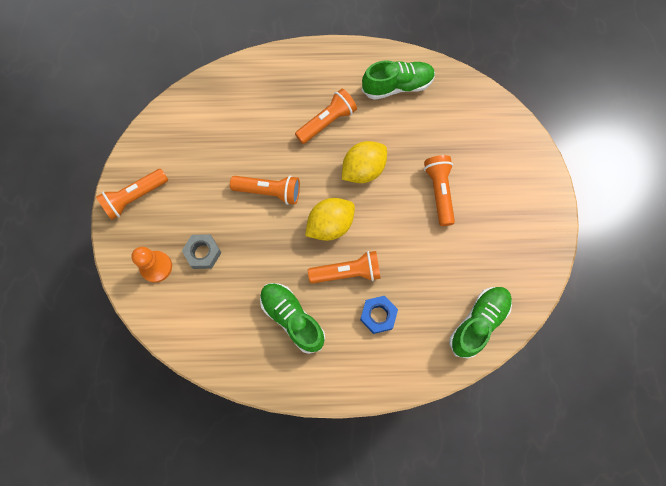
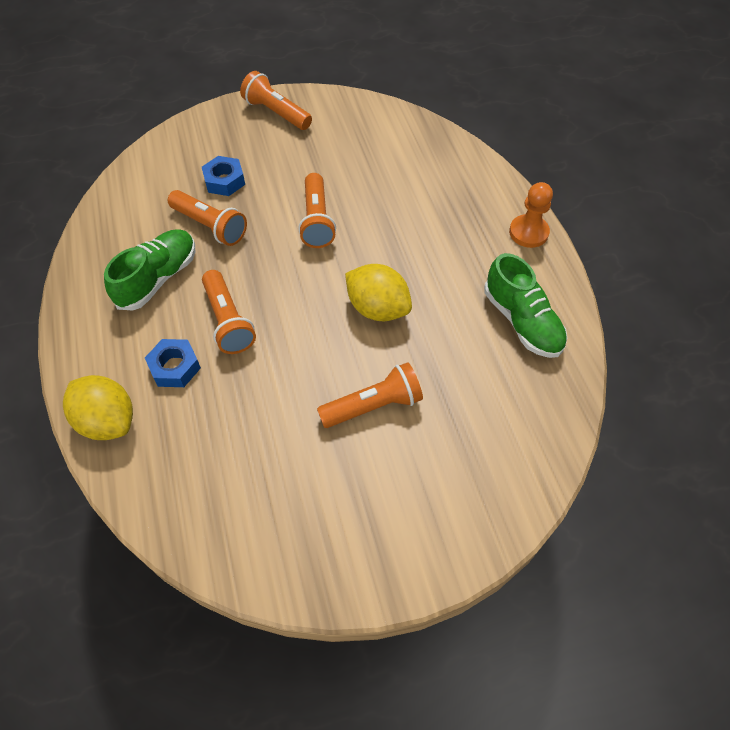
camera: 75 degrees right, 15 degrees down
(156, 267) = (200, 148): orange pawn -> orange pawn (528, 232)
(203, 253) = (224, 181): grey nut -> blue nut
(327, 122) = (433, 255): orange flashlight -> orange flashlight (210, 226)
(330, 225) = (288, 289): yellow lemon -> yellow lemon (108, 421)
(478, 322) = (182, 495): green shoe -> none

